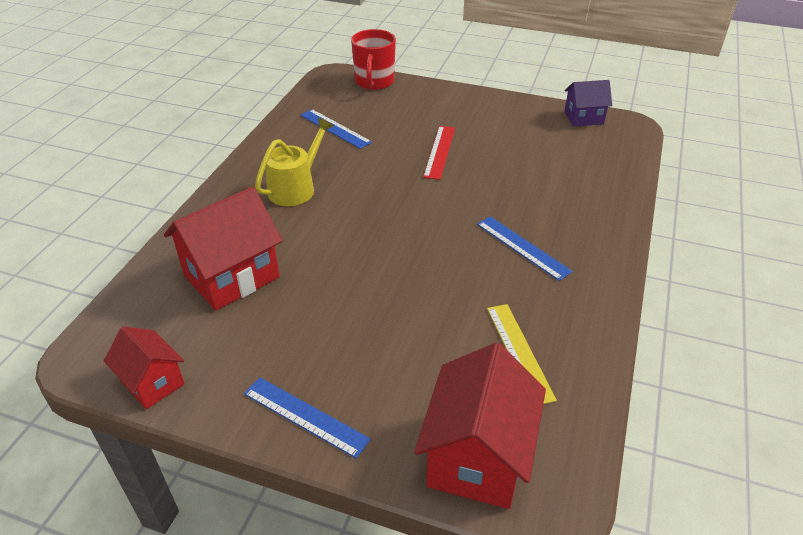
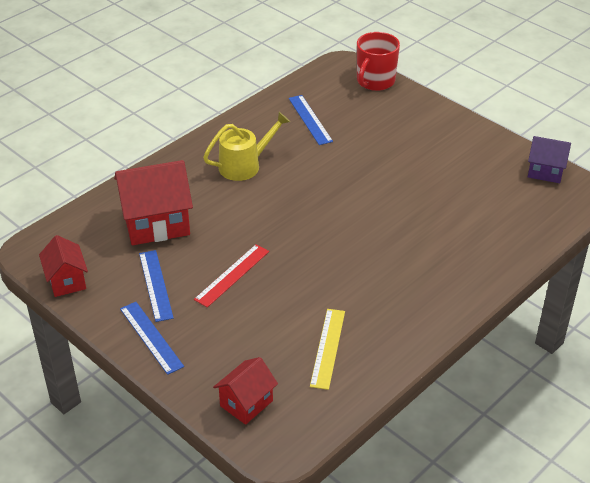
camera: 25 degrees right, 0 degrees up
(439, 152) = (385, 167): red ruler -> red ruler (232, 275)
(477, 457) = (246, 403): red house -> red house, size x0.58
(522, 247) = (392, 272): blue ruler -> blue ruler (155, 285)

